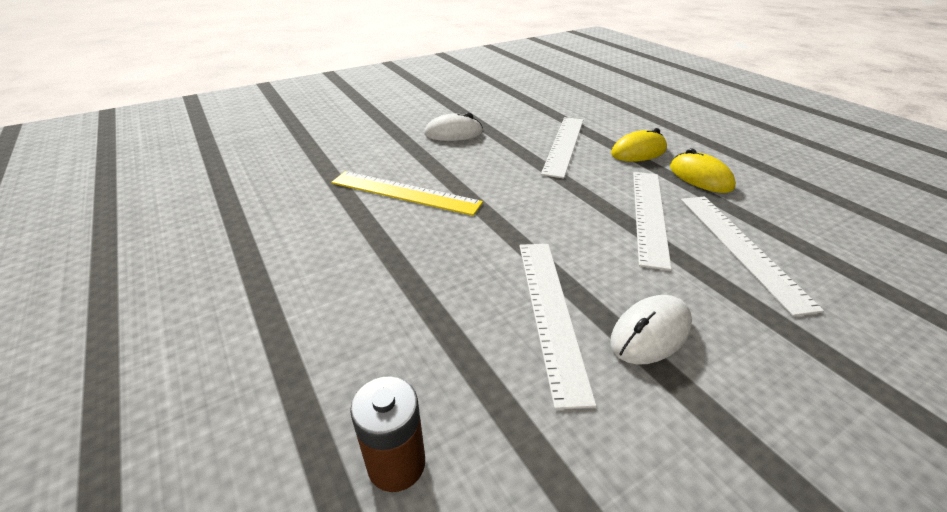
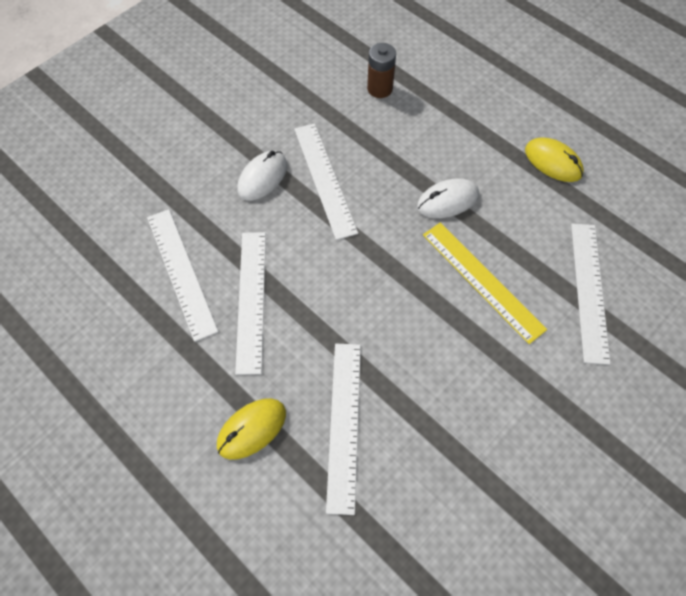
camera: 165 degrees right, 25 degrees up
(314, 173) = (589, 290): none -> white ruler
(404, 192) = (482, 280): yellow ruler -> yellow ruler turned 45 degrees clockwise
(453, 133) = (490, 421): white mouse -> white mouse (447, 201)
(700, 177) = (189, 382): yellow mouse -> yellow mouse (553, 162)

